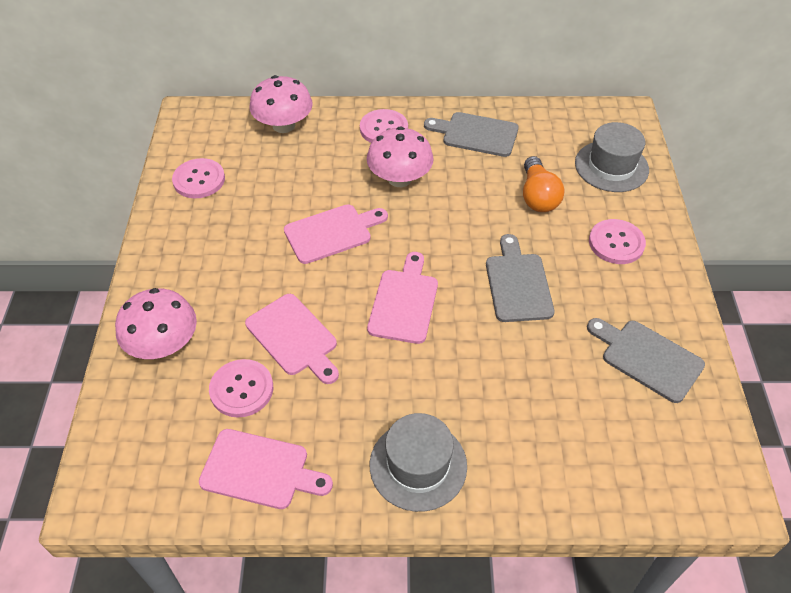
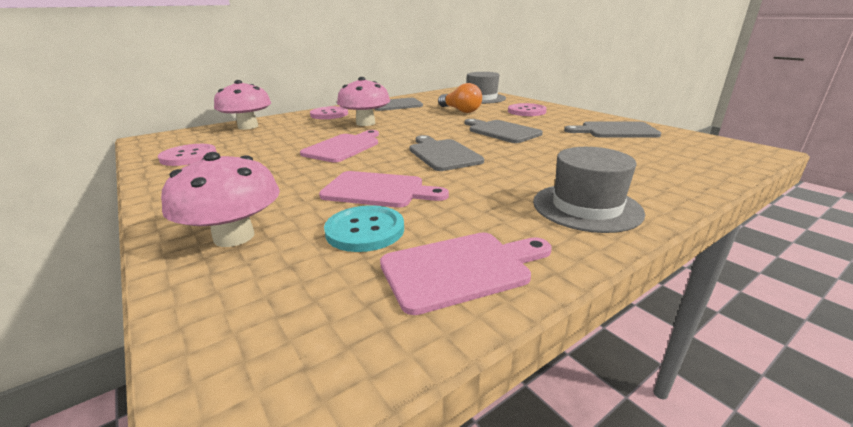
camera: 35 degrees left, 25 degrees down
(241, 389) = (365, 230): pink button -> turquoise button
(404, 302) = (442, 154): pink cutting board -> grey cutting board

